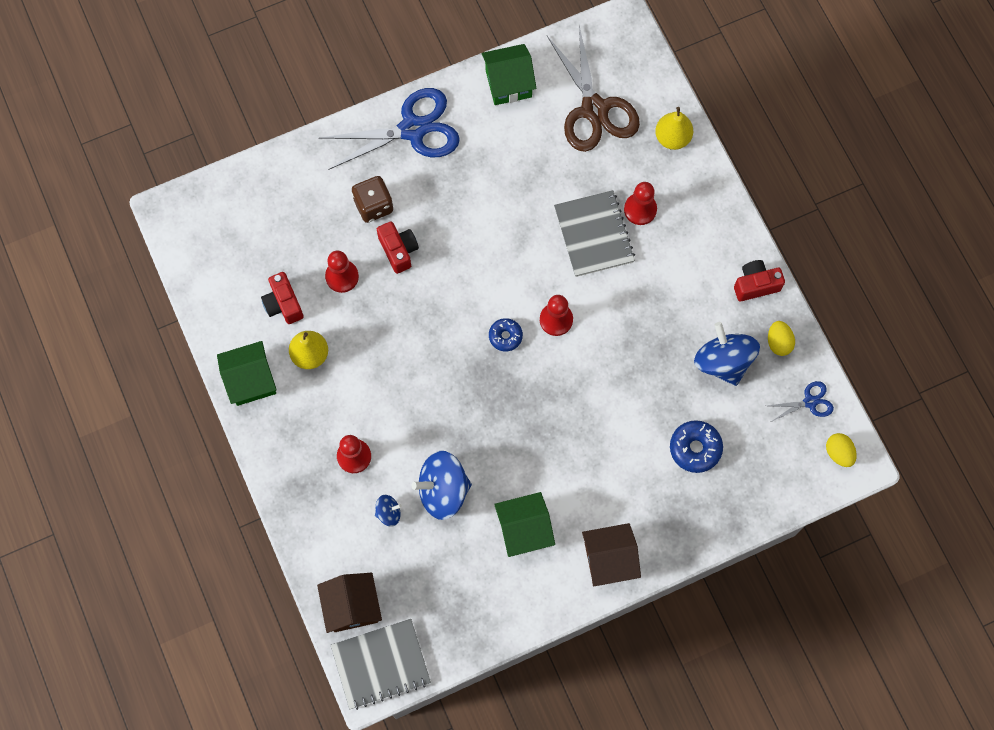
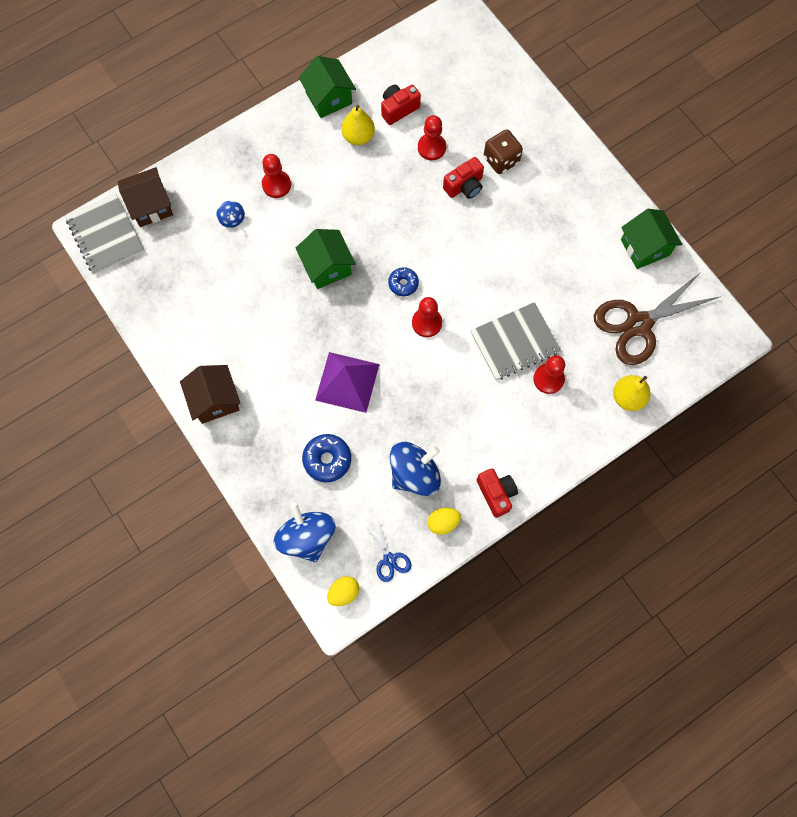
camera: 80 degrees right, 0 degrees up
(412, 129) = (579, 177): blue scissors -> none
(443, 490) = (257, 257): blue spinning top -> blue spinning top (307, 537)
(524, 530) = (232, 326): green house -> green house (327, 267)
(610, 414) = (347, 382): none -> purple pyramid

